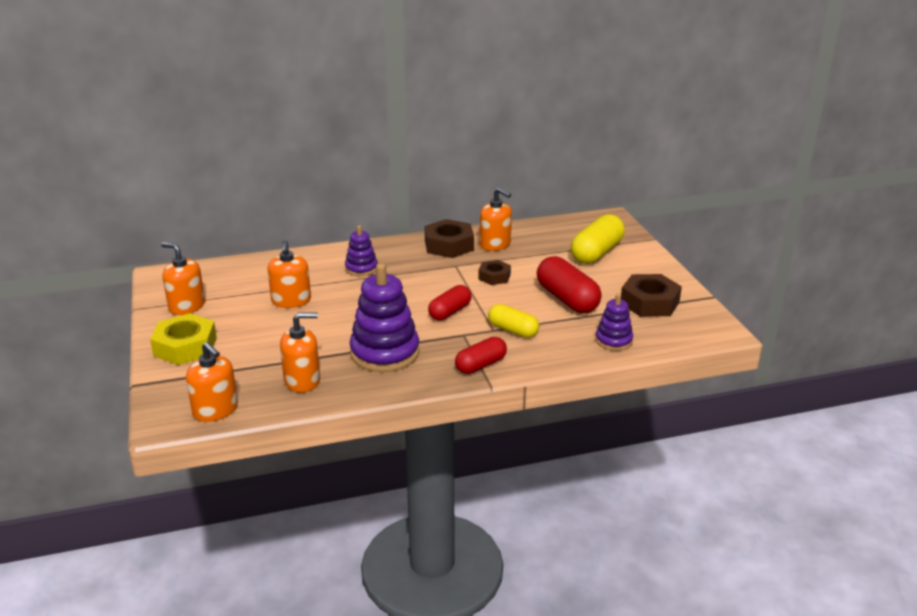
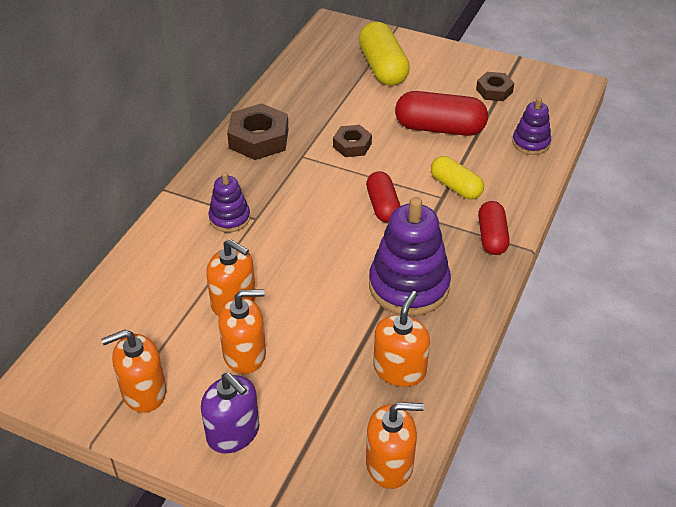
camera: 50 degrees left, 15 degrees up
(185, 346) = (233, 433): yellow nut -> purple soap dispenser
(495, 244) = (294, 112): orange soap dispenser -> orange soap dispenser (244, 354)
(513, 330) = (455, 187): yellow capsule -> yellow capsule turned 60 degrees clockwise
(649, 302) = (494, 90): brown nut -> brown nut, size x0.60

